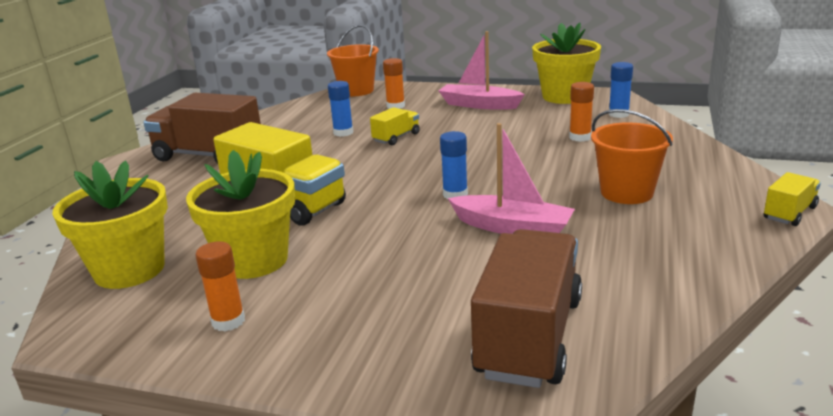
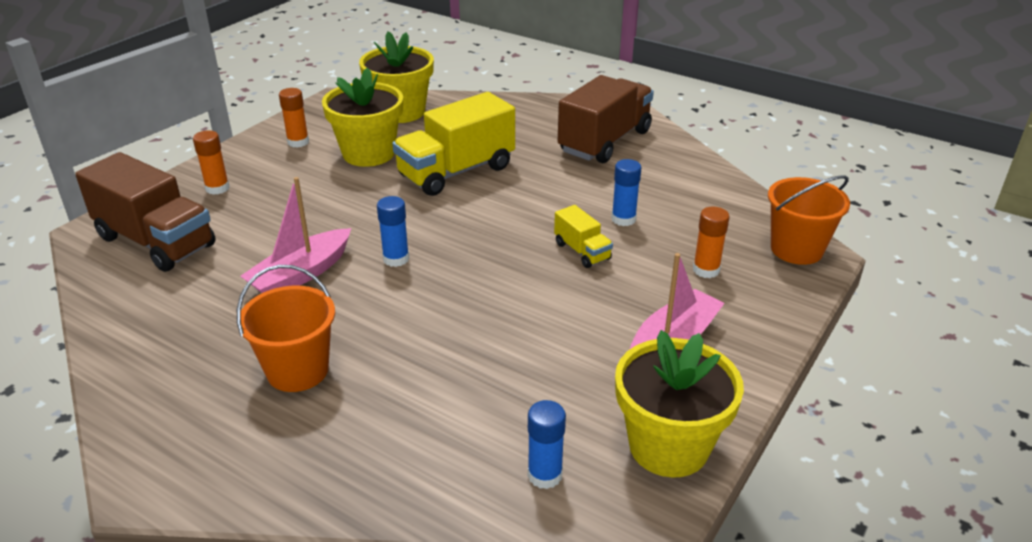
camera: 105 degrees right, 10 degrees up
(580, 137) = (479, 396): orange glue stick -> orange glue stick (217, 188)
(789, 213) = (137, 473): yellow truck -> none

